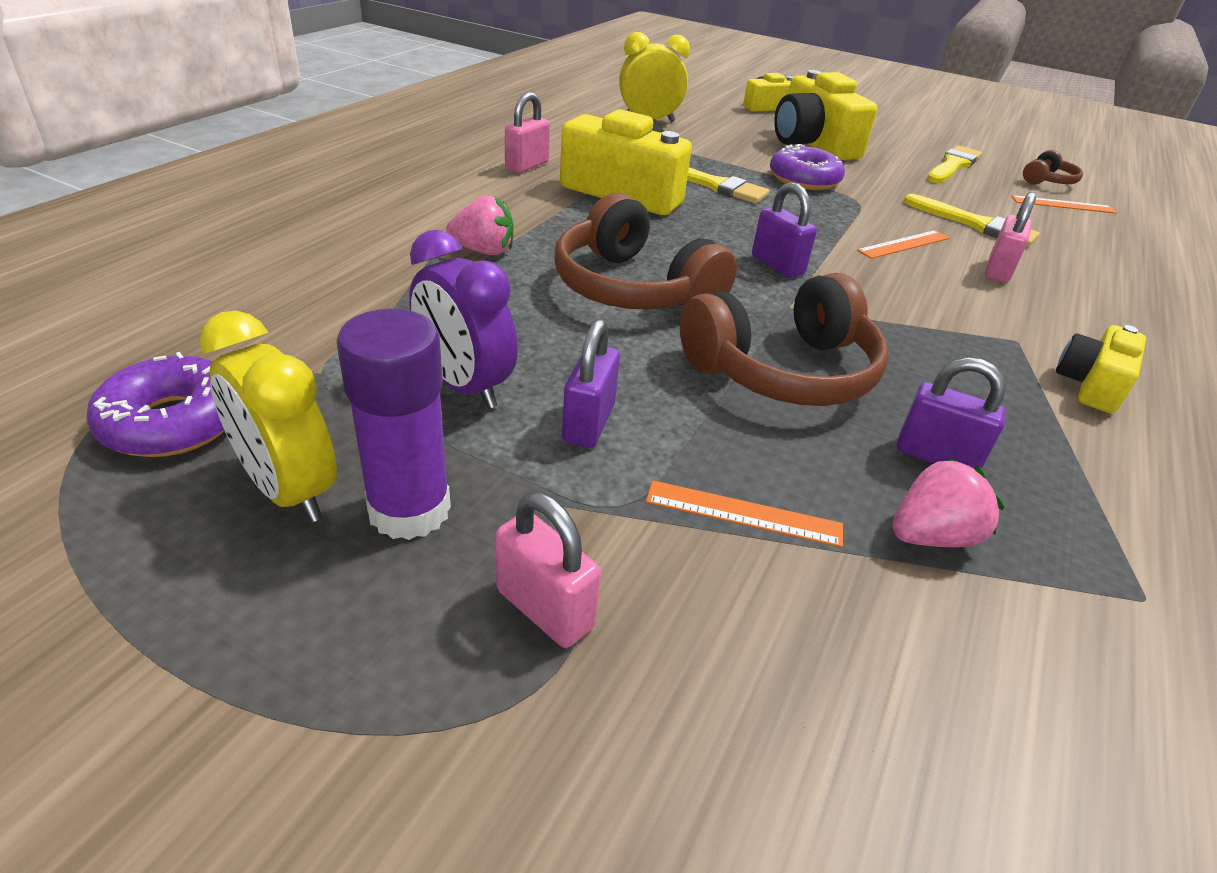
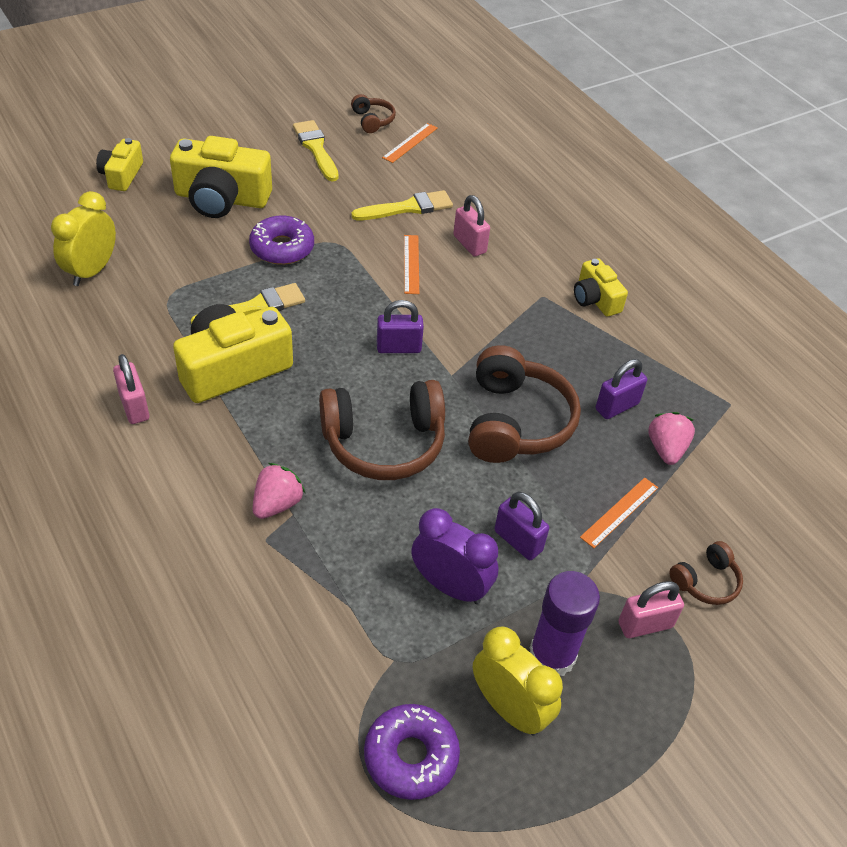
camera: 60 degrees left, 10 degrees up
(289, 490) = (509, 708): yellow clock -> yellow clock turned 120 degrees counterclockwise
(464, 386) = (450, 586): purple clock -> purple clock turned 135 degrees counterclockwise
(710, 675) = (705, 581): none -> brown headphones

